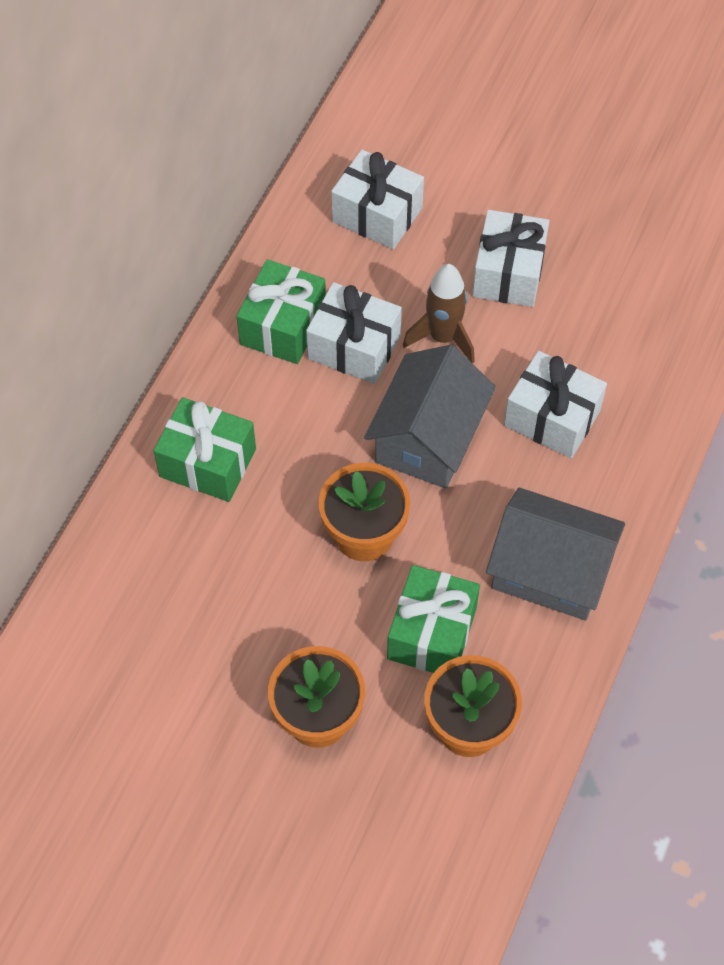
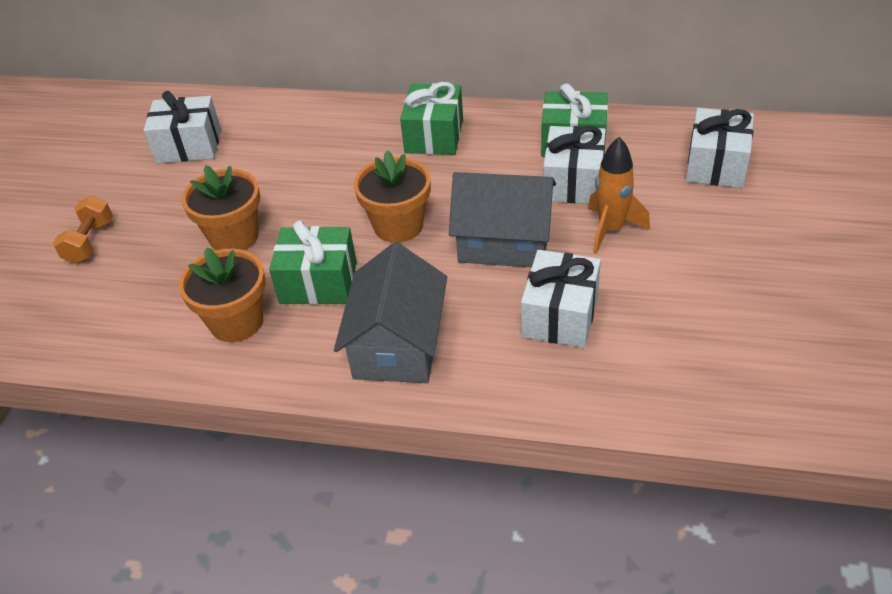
camera: 80 degrees right, 15 degrees down
(263, 900) = (89, 242): none -> orange dumbbell
(443, 337) = (611, 229): brown rocket -> orange rocket
(508, 273) = (706, 255): white gift -> white gift (189, 146)

